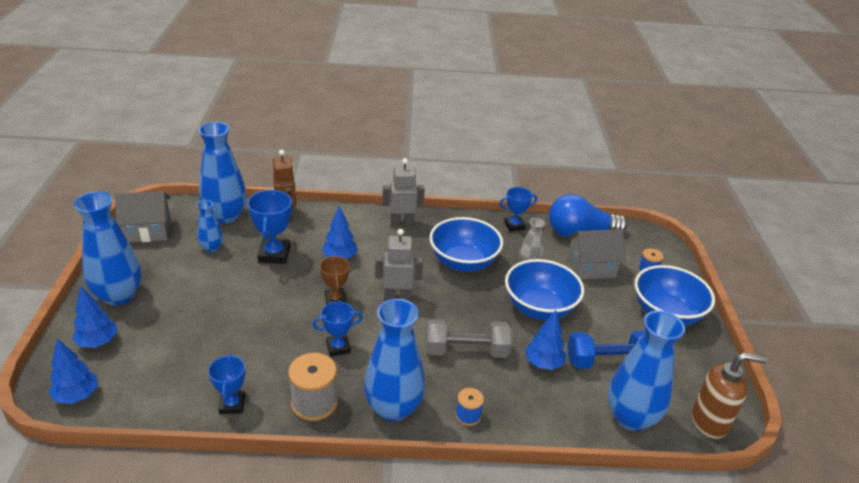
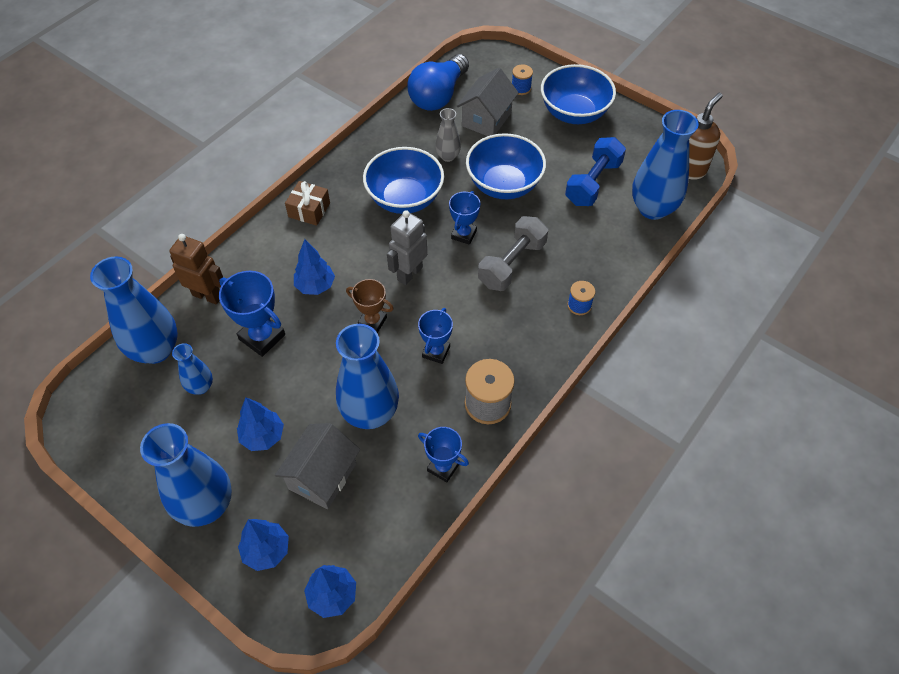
camera: 50 degrees left, 20 degrees up
(148, 231) = (114, 434): grey house -> grey house (322, 476)
(393, 408) = (535, 350): blue vase -> blue vase (370, 413)
(402, 223) = (309, 210): grey robot -> brown gift
(514, 226) = (389, 132): blue trophy -> blue trophy (463, 234)
(543, 363) = (564, 223): blue tree -> blue tree (263, 436)

